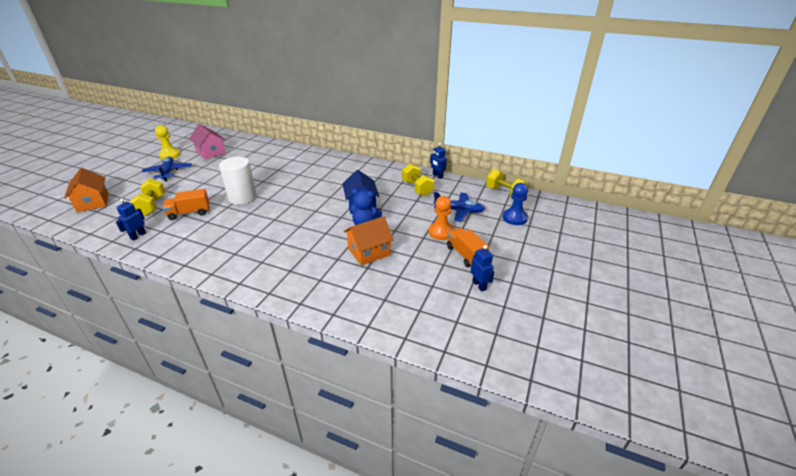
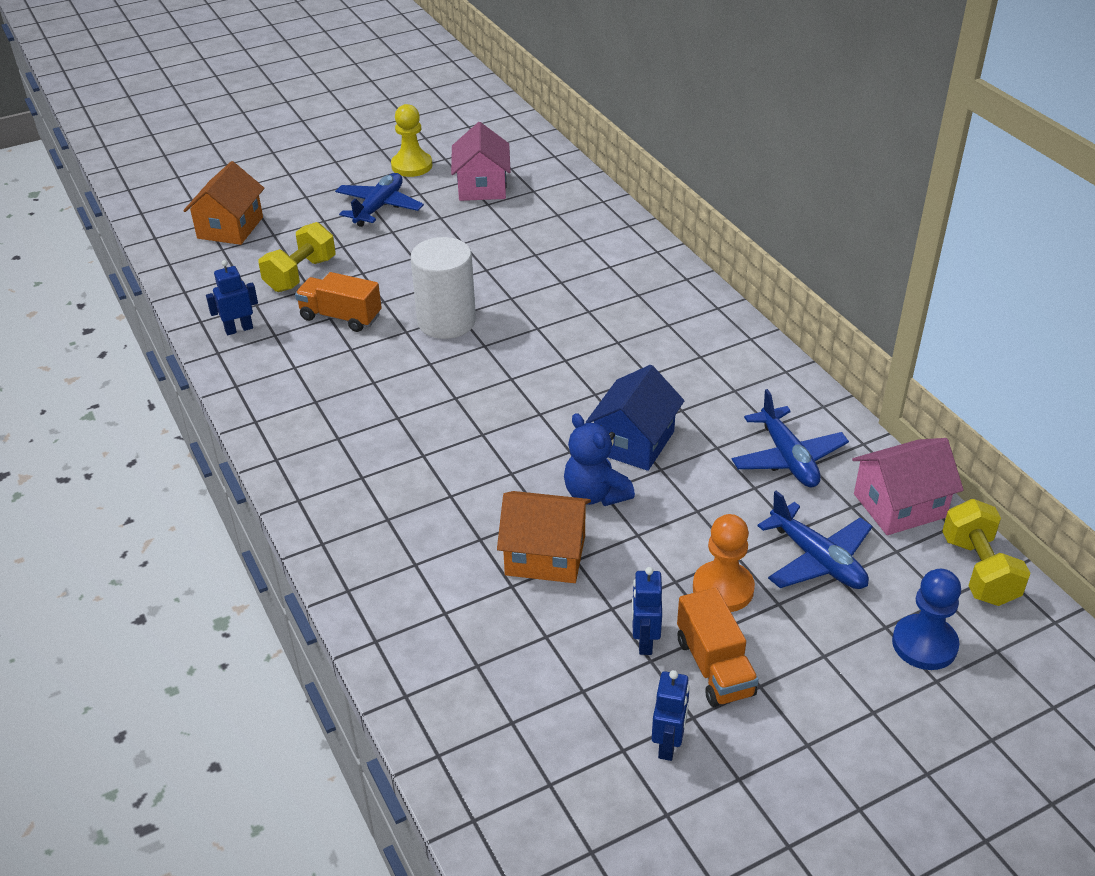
camera: 40 degrees right, 5 degrees up
(417, 188) = (788, 458): yellow dumbbell -> blue plane
(437, 176) = (869, 447): blue robot -> blue robot (644, 641)
(464, 187) = (899, 505): none -> pink house
(465, 255) = (714, 667): orange truck -> orange truck turned 150 degrees clockwise

